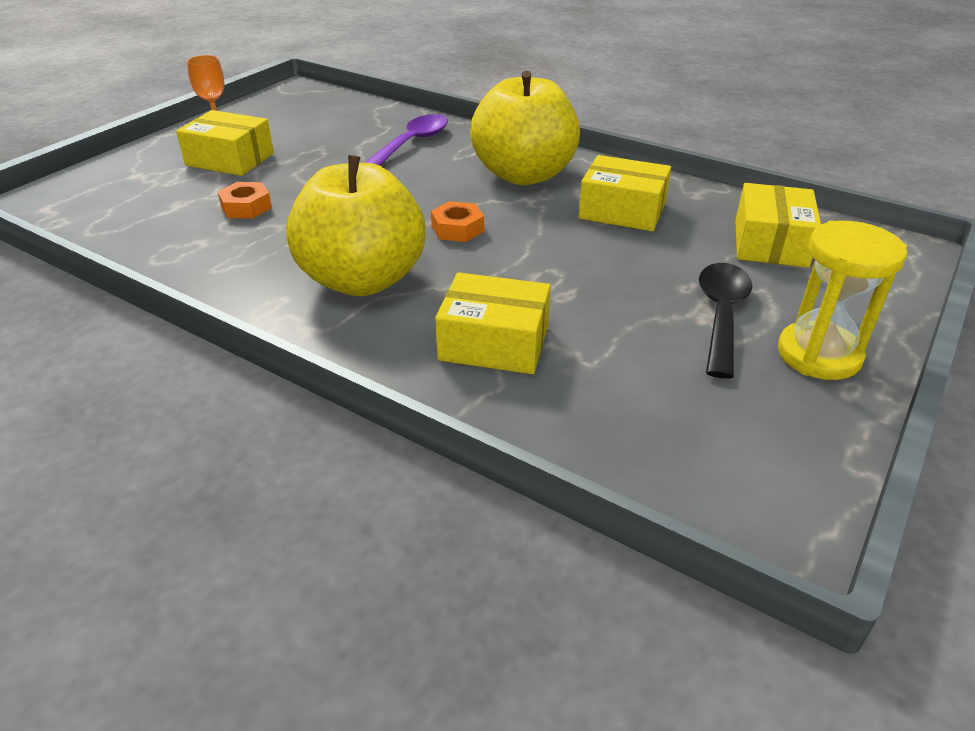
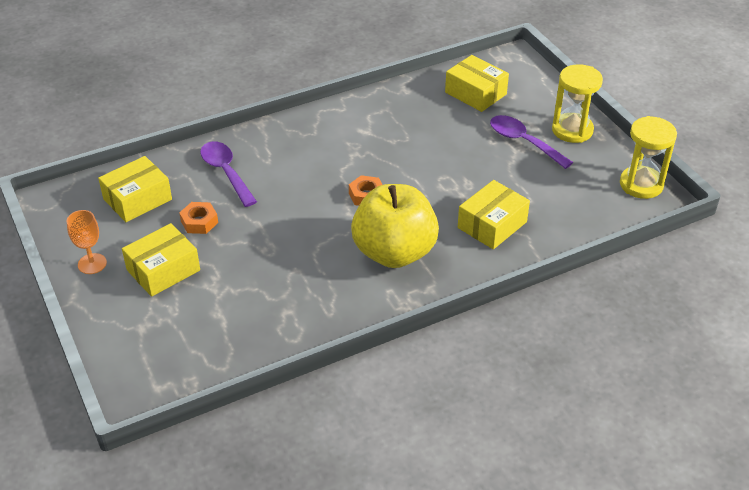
camera: 60 degrees left, 5 degrees up
(246, 207) = (254, 279): orange nut -> orange nut (199, 222)
(524, 175) = (322, 143): yellow apple -> none
(622, 210) = (400, 125): yellow box -> yellow box (137, 199)
(721, 315) = (523, 142): black spoon -> purple spoon
(783, 486) = (641, 184): none -> yellow hourglass

